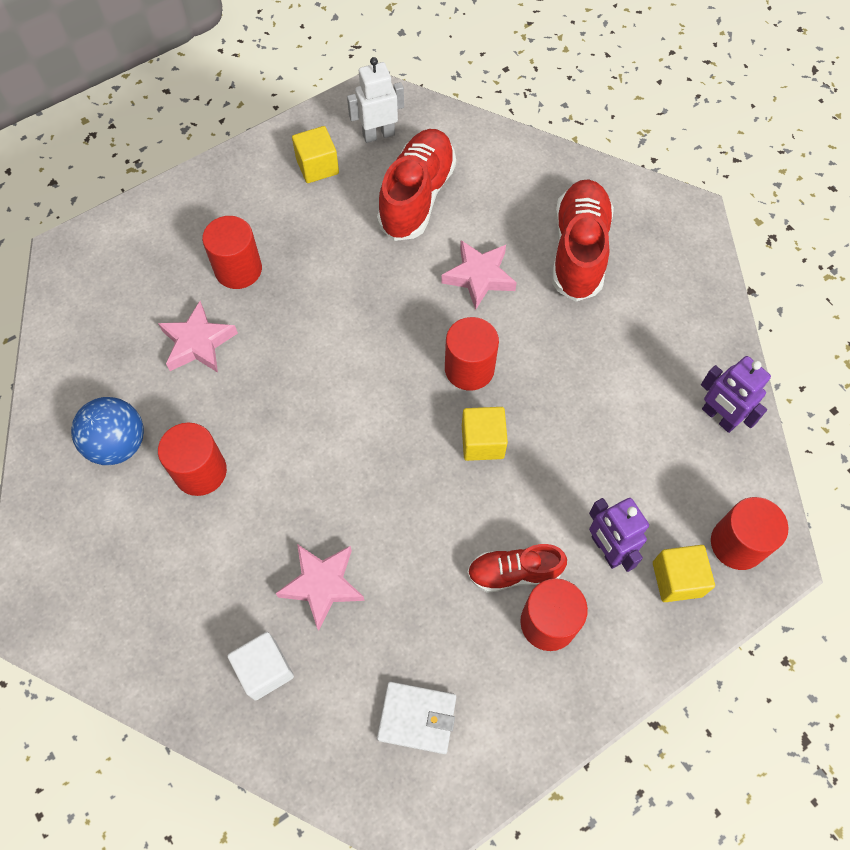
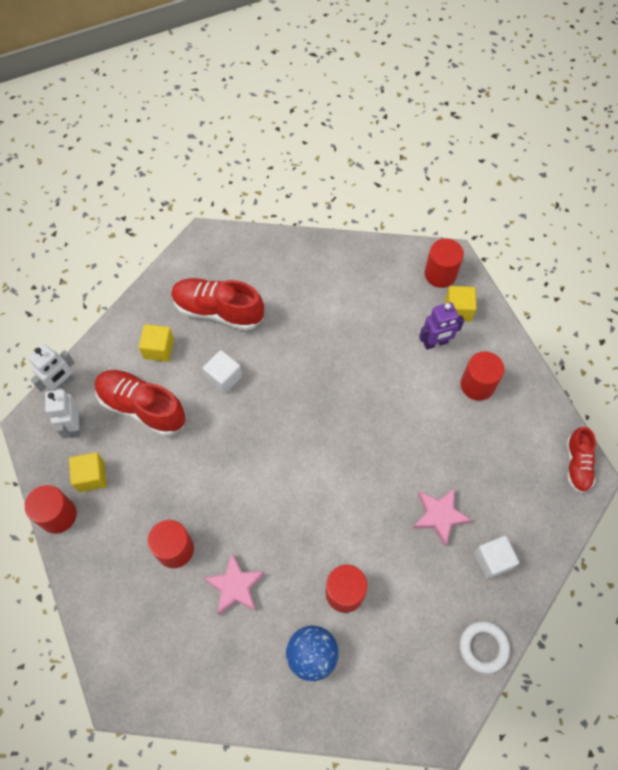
camera: 80 degrees left, 0 degrees up
(138, 666) = (483, 647): none -> white ring
(417, 718) = (529, 470): white wallet -> none
(430, 110) = (62, 384): none -> white robot
(469, 369) = (296, 397): red cylinder -> red cylinder (58, 515)
(479, 277) = (224, 377): pink star -> white cube
(482, 442) = (352, 399): yellow cube -> yellow cube (159, 349)
(514, 572) = (444, 398): red shoe -> red shoe (577, 464)
(718, 417) = (358, 262): purple robot -> none

